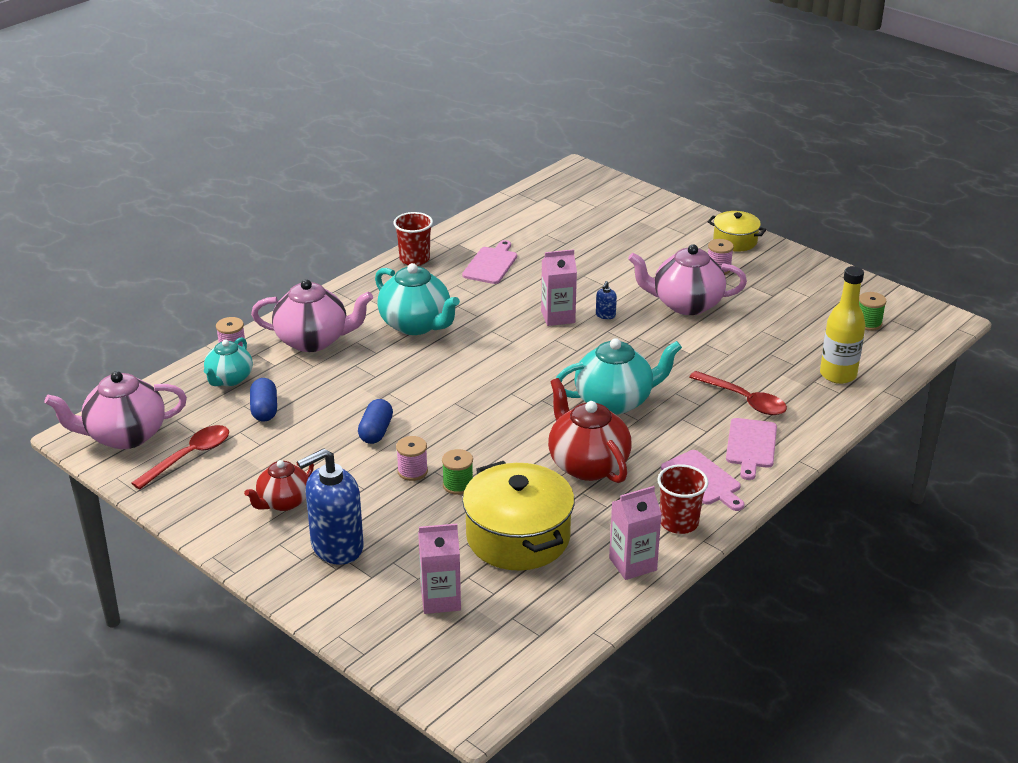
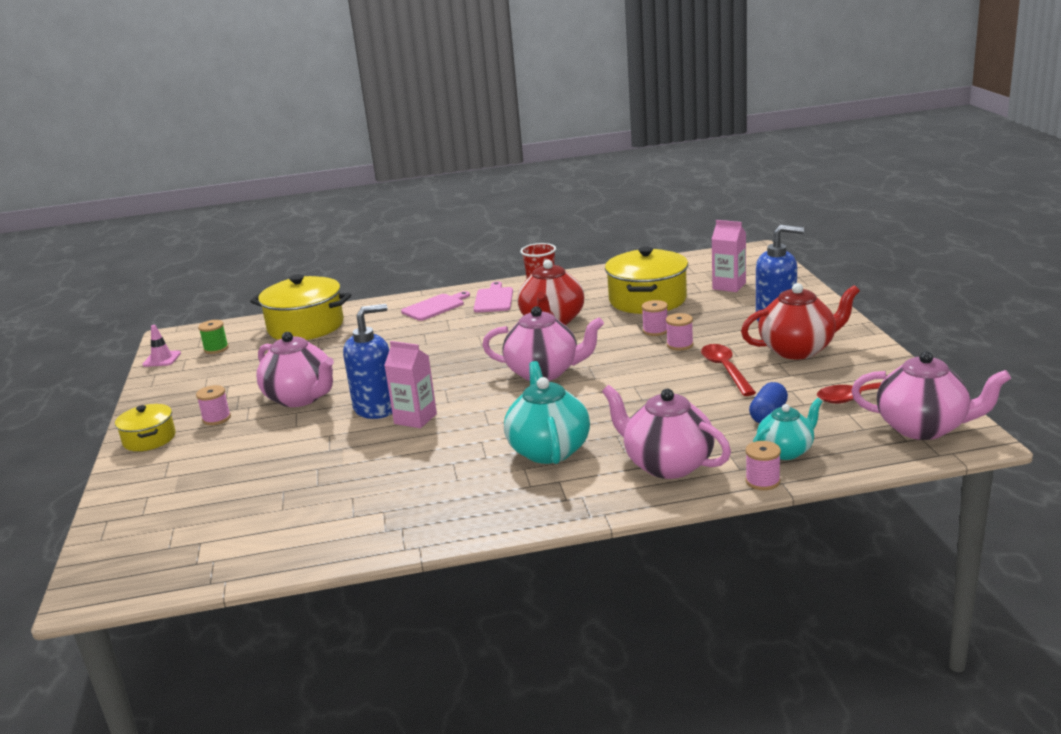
camera: 140 degrees left, 10 degrees down
(283, 502) = (798, 350): red teapot -> red teapot, size x1.59
(376, 431) = (682, 375): blue capsule -> none
(414, 259) = (458, 527): red cup -> none
(458, 485) = (655, 331): green spool -> pink spool
(491, 264) = (390, 491): pink cutting board -> none
(509, 394) = (544, 372): none -> pink teapot
(605, 315) = (376, 408): blue soap dispenser -> blue soap dispenser, size x2.48
(615, 401) = (475, 349): turquoise teapot -> none
(632, 564) = (595, 277): pink carton -> none
(744, 400) = (391, 328): red spoon -> red spoon (725, 370)
(838, 375) = (306, 326): yellow bottle -> yellow pot
(892, 298) = (162, 359): none -> pink traffic cone

